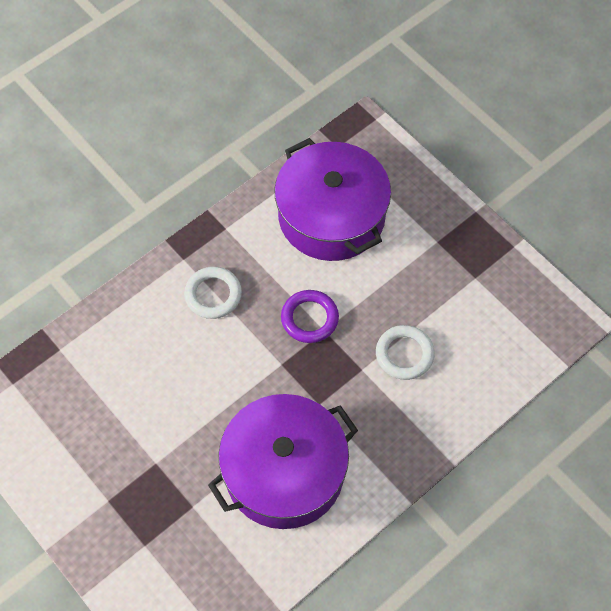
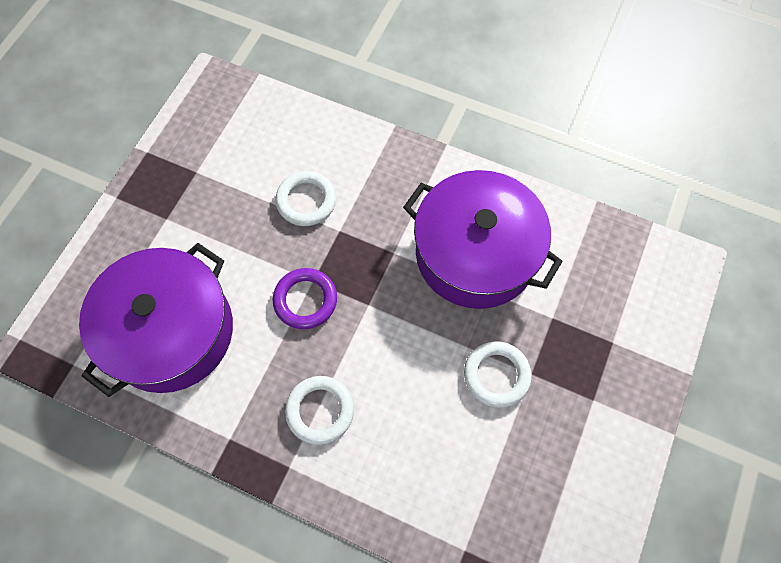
camera: 115 degrees left, 5 degrees up
(169, 435) = (496, 375): none -> white ring

